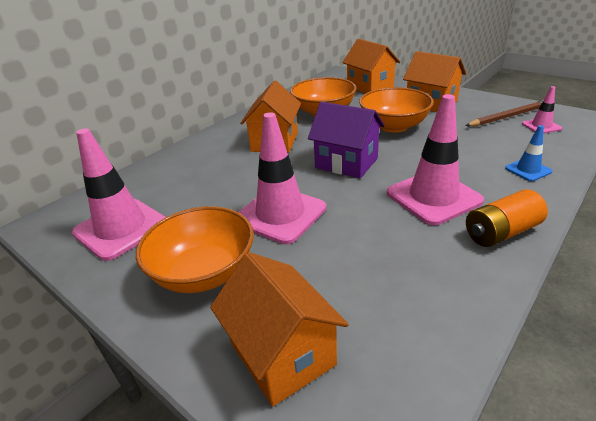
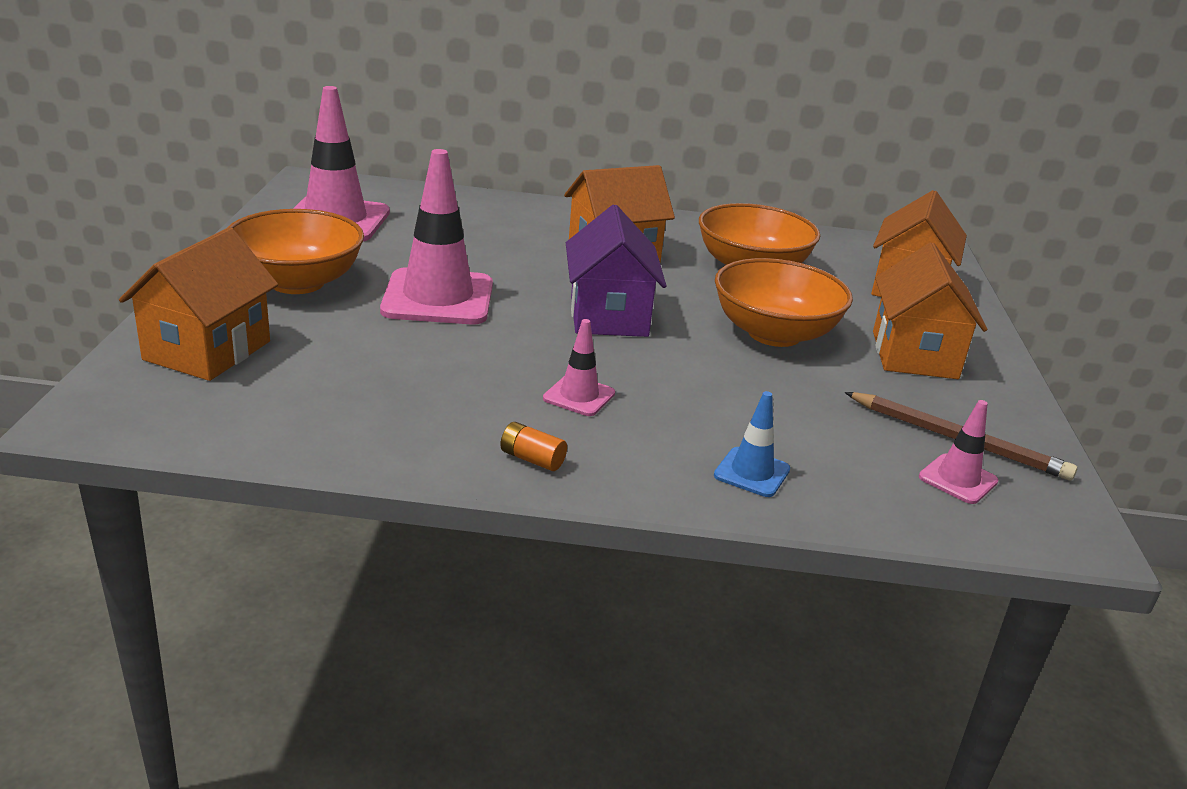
camera: 50 degrees right, 5 degrees down
(433, 197) = (579, 396): pink traffic cone -> pink traffic cone, size x0.49
(501, 232) = (532, 459): orange battery -> orange battery, size x0.53

